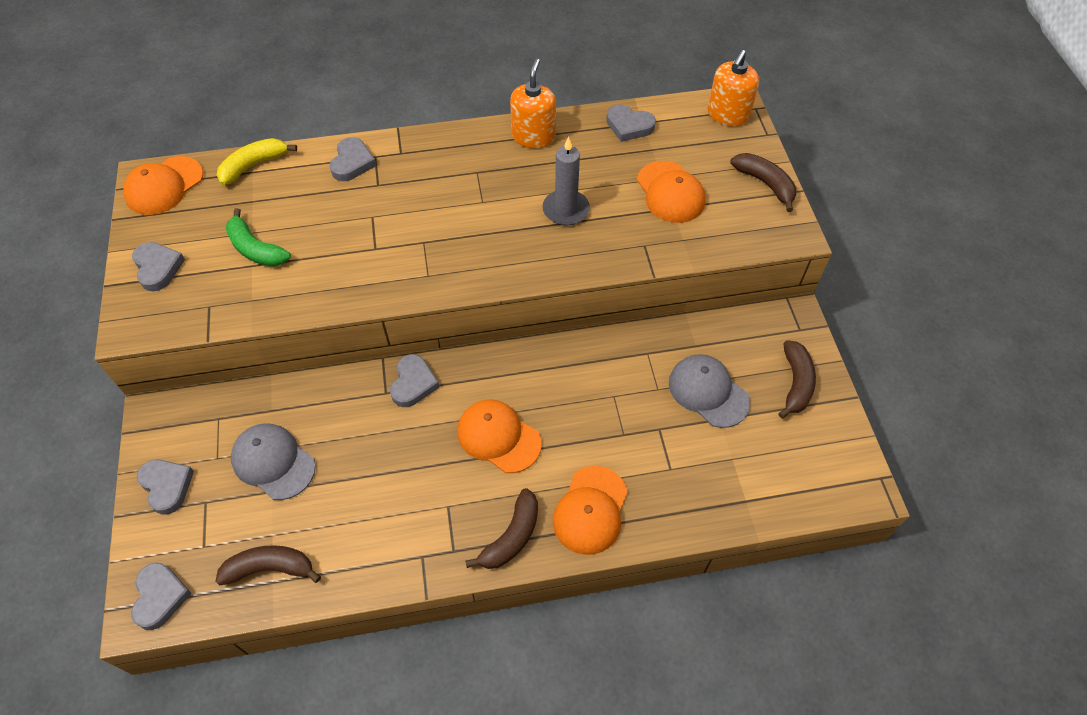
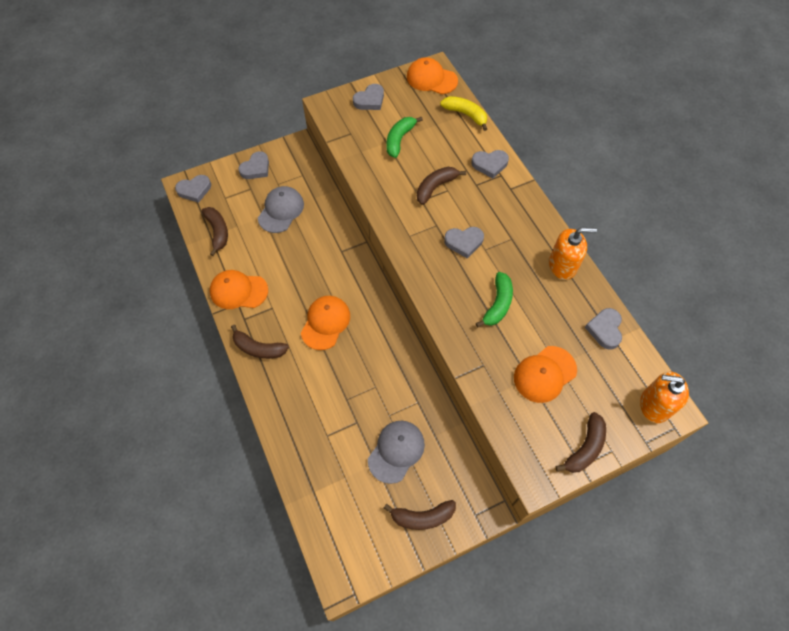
camera: 75 degrees right, 5 degrees up
(361, 228) = (435, 187): none -> brown banana
(413, 383) = (352, 264): grey heart -> grey heart (464, 242)
(566, 210) = (498, 304): grey candle -> green banana
(590, 510) = (285, 390): orange cap -> orange cap (238, 291)

